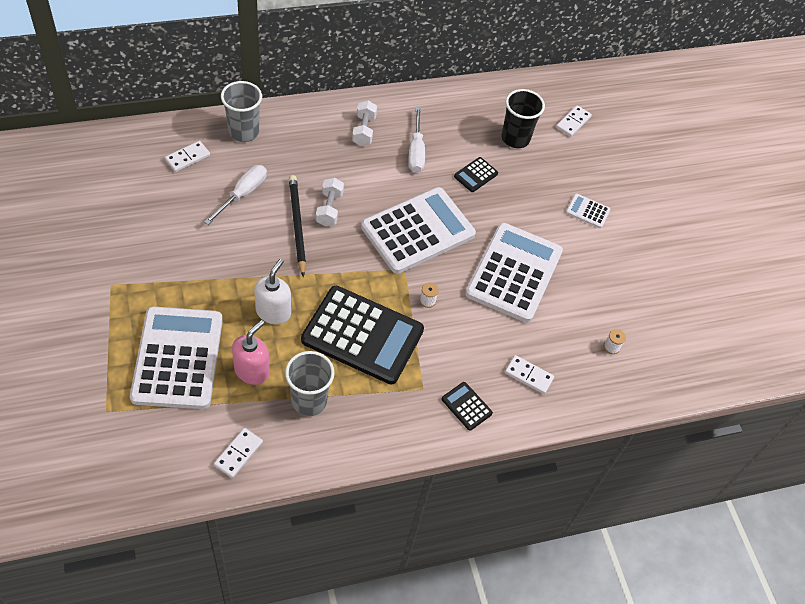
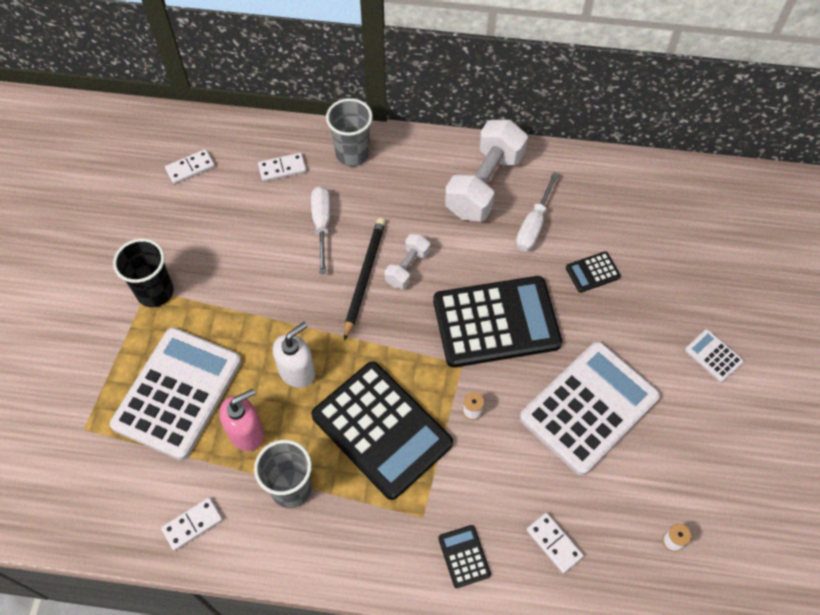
camera: 30 degrees right, 5 degrees up
(243, 194) = (322, 225): white screwdriver -> white screwdriver turned 60 degrees counterclockwise
(363, 130) = (484, 184): white dumbbell -> white dumbbell, size x1.96
(417, 231) = (496, 322): white calculator -> black calculator
(515, 138) = (659, 239): black cup -> black cup (155, 292)
(573, 122) = (741, 237): white domino -> white domino (190, 168)

